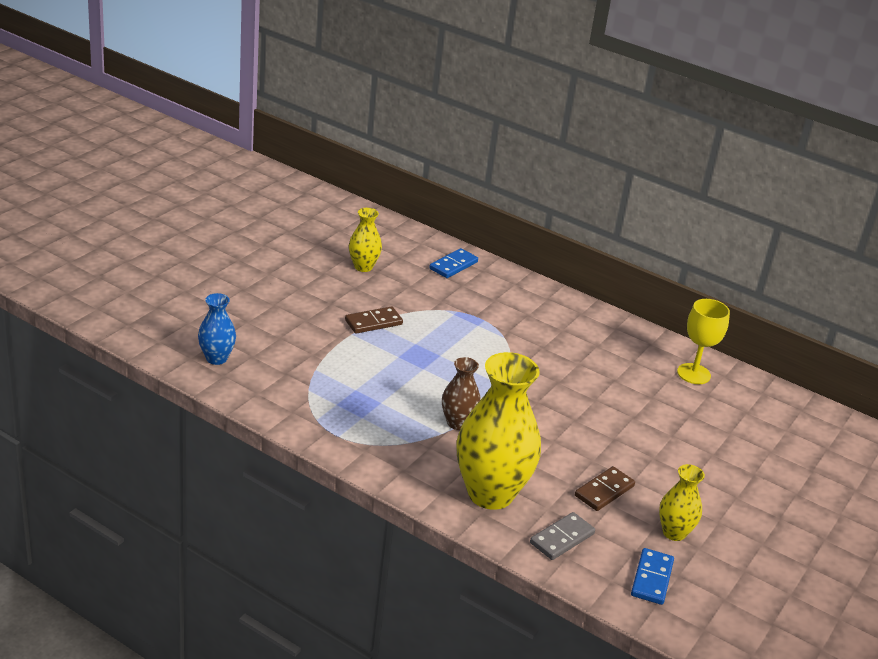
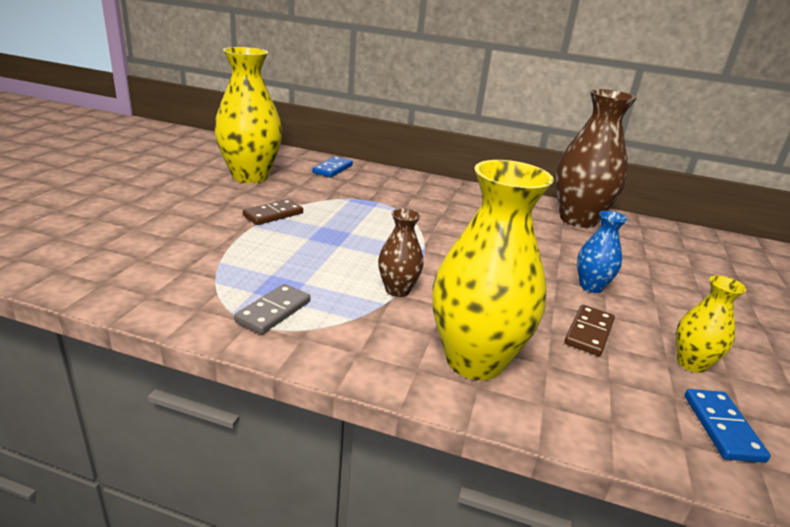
camera: 15 degrees left, 5 degrees down
(216, 358) = (94, 266): blue vase -> blue vase (591, 286)
(363, 267) = (250, 176): yellow vase -> yellow vase, size x2.01
(562, 538) = (589, 399): grey domino -> grey domino (273, 311)
(693, 374) = (578, 219): yellow goblet -> brown vase

